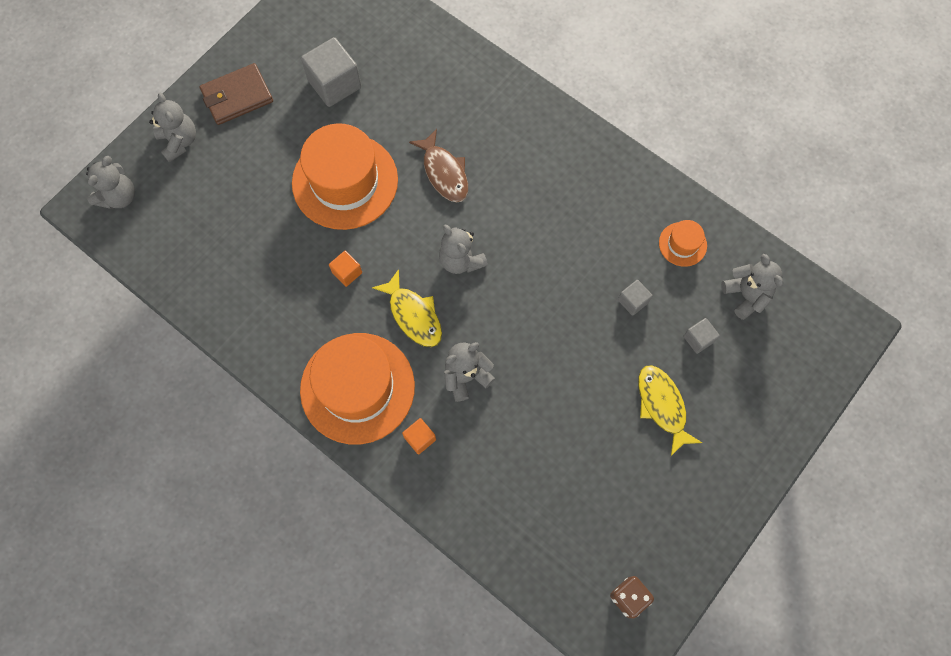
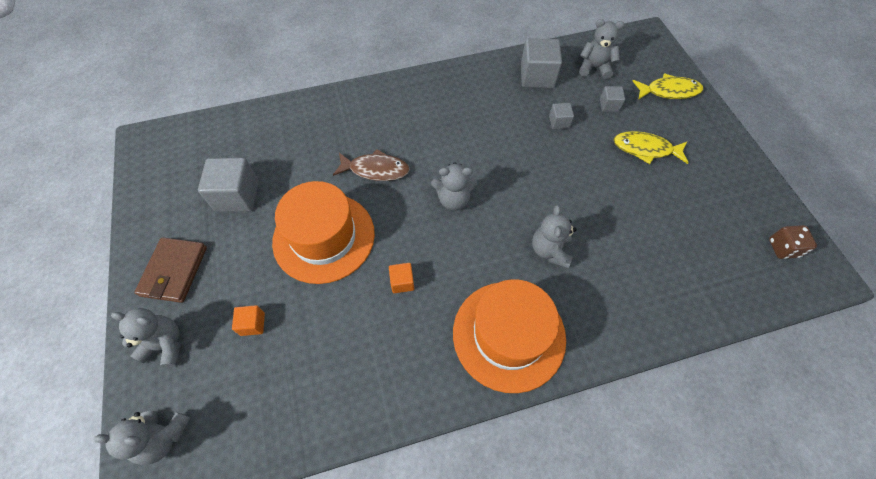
camera: 55 degrees left, 10 degrees down
(119, 197) = (163, 437): grey teddy bear -> grey teddy bear turned 120 degrees clockwise
(413, 315) = (474, 256): yellow fish -> yellow fish (669, 91)
(420, 438) = (582, 313): orange cube -> orange cube (252, 324)
(682, 244) = (537, 76): orange hat -> grey cube

